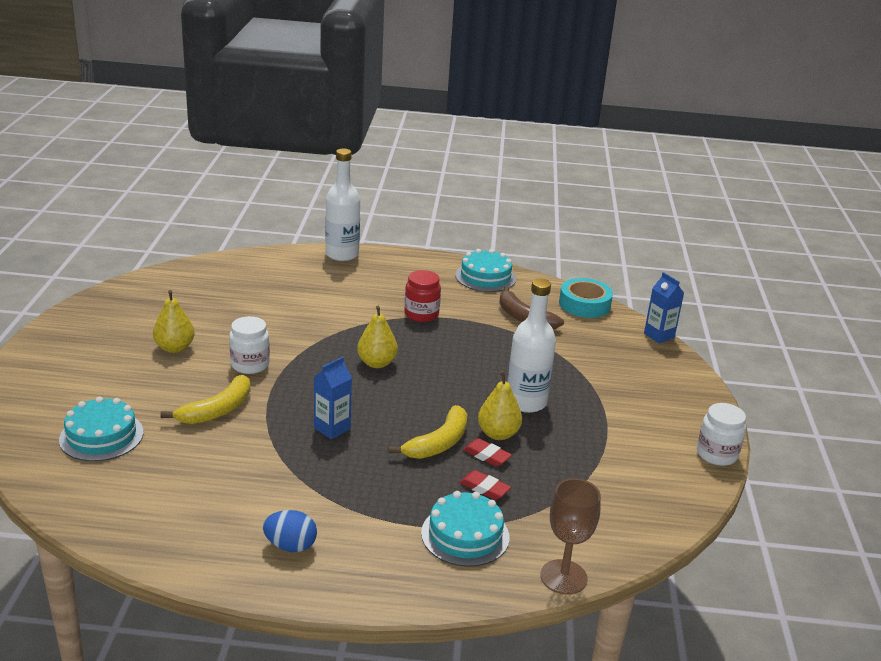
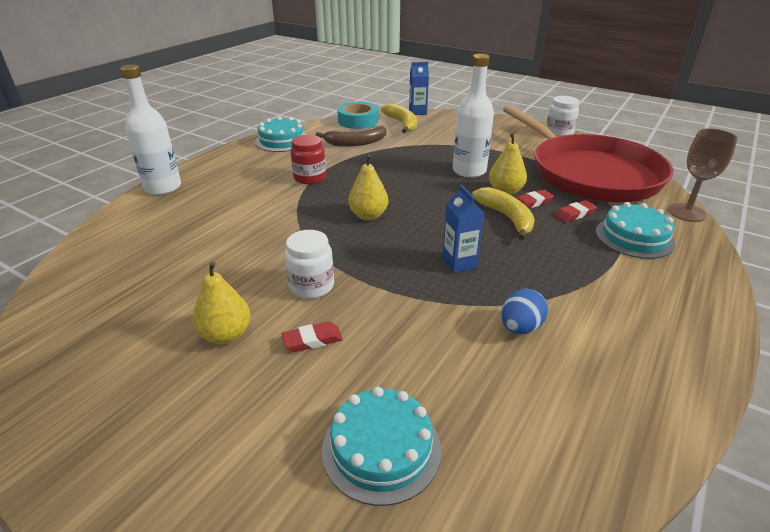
camera: 60 degrees left, 5 degrees up
(188, 383) = (312, 340): none -> red eraser
(217, 410) = (384, 329): yellow banana -> yellow banana (402, 124)
(290, 546) = (643, 332): blue egg -> blue egg (520, 328)
(606, 491) = (590, 173): none -> red pan

